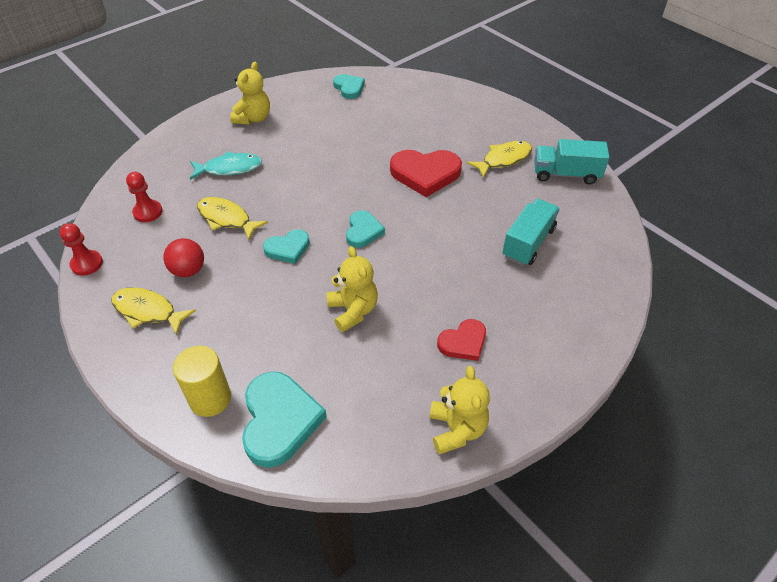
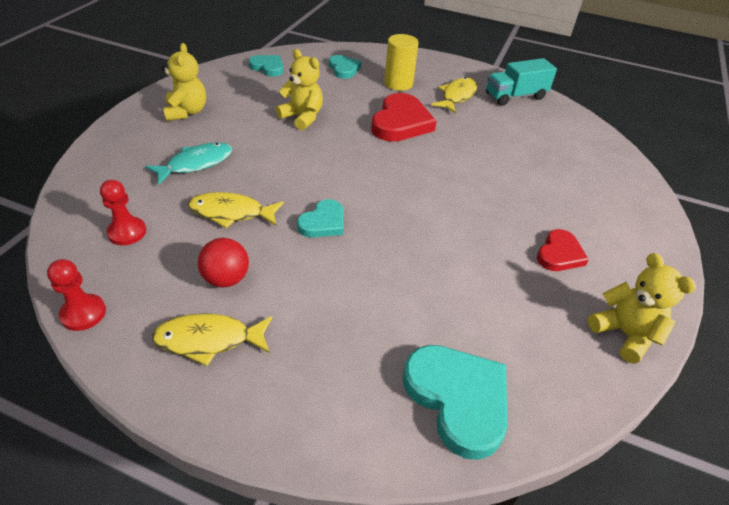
camera: 30 degrees left, 5 degrees down
(210, 398) = (362, 409): yellow cylinder -> yellow cylinder (398, 83)
(353, 311) = (438, 260): yellow teddy bear -> yellow teddy bear (302, 117)
(363, 231) = (386, 185): turquoise heart -> turquoise heart (344, 69)
(425, 174) = (401, 122): red heart -> red heart turned 45 degrees counterclockwise
(528, 243) = (535, 155): turquoise truck -> none

